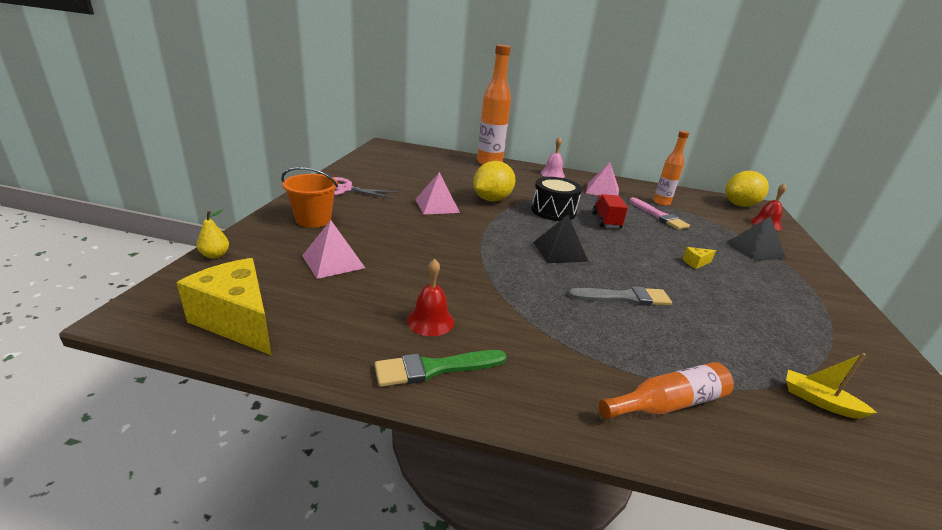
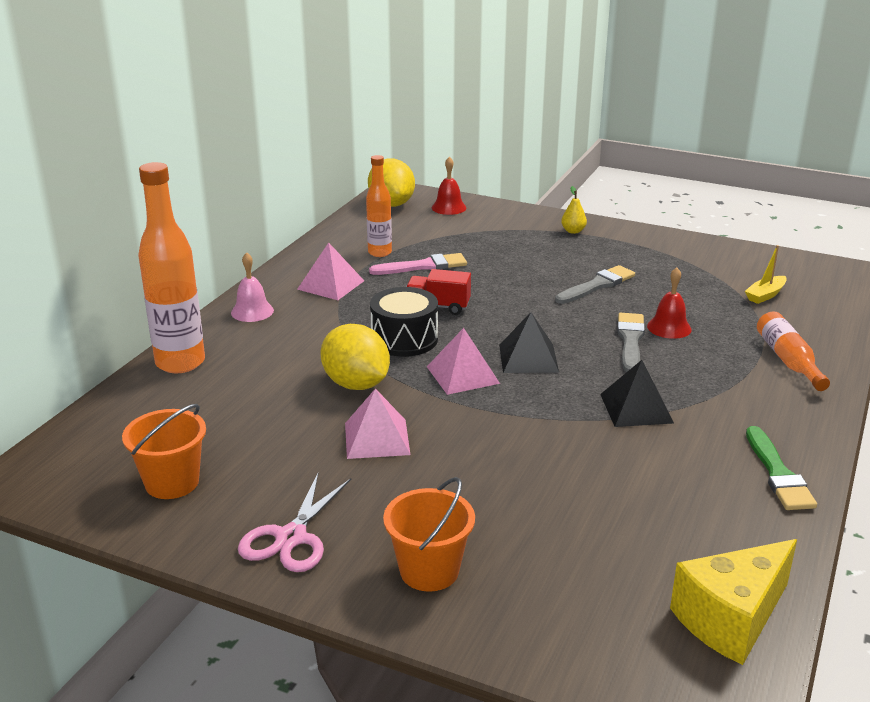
camera: 75 degrees left, 0 degrees up
(215, 255) = (563, 670): yellow pear -> yellow pear (573, 231)
(333, 261) = (571, 544): pink pyramid -> pink pyramid (462, 375)
(387, 166) = (172, 482): none -> orange bucket
(430, 321) = (699, 470): red bell -> red bell (669, 327)
(695, 263) = (550, 279): yellow cheese -> none
(710, 285) = (597, 285): none -> grey brush
(755, 250) = (516, 236): black pyramid -> black pyramid (636, 408)

